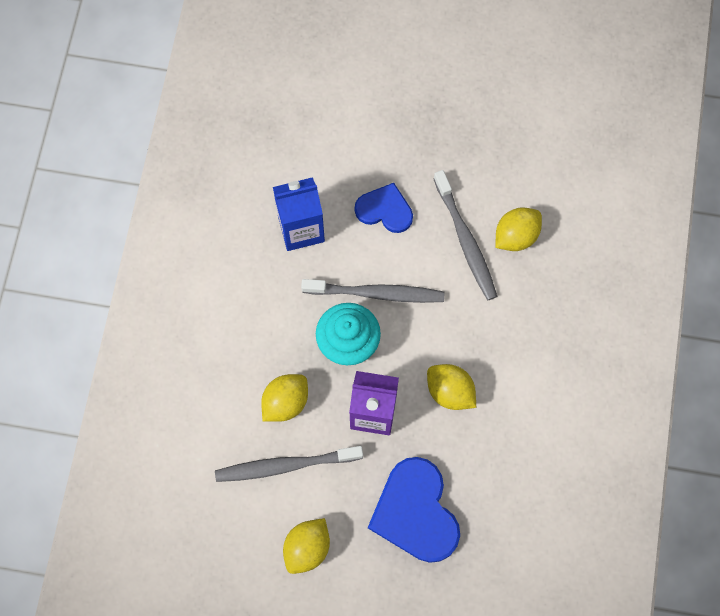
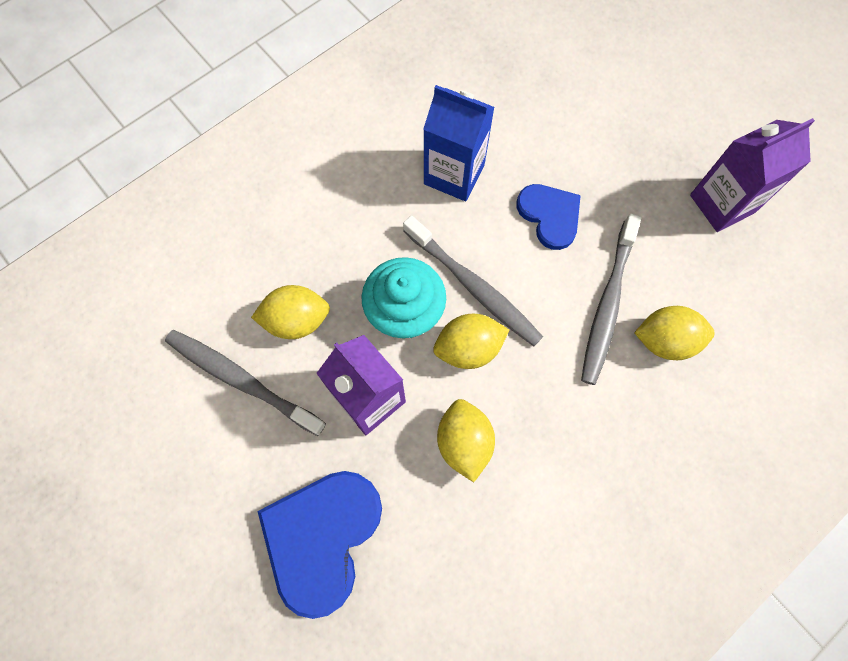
camera: 40 degrees right, 0 degrees up
(307, 548) = (187, 480): yellow lemon -> yellow lemon (468, 348)
(483, 120) = (722, 204): none -> purple carton

